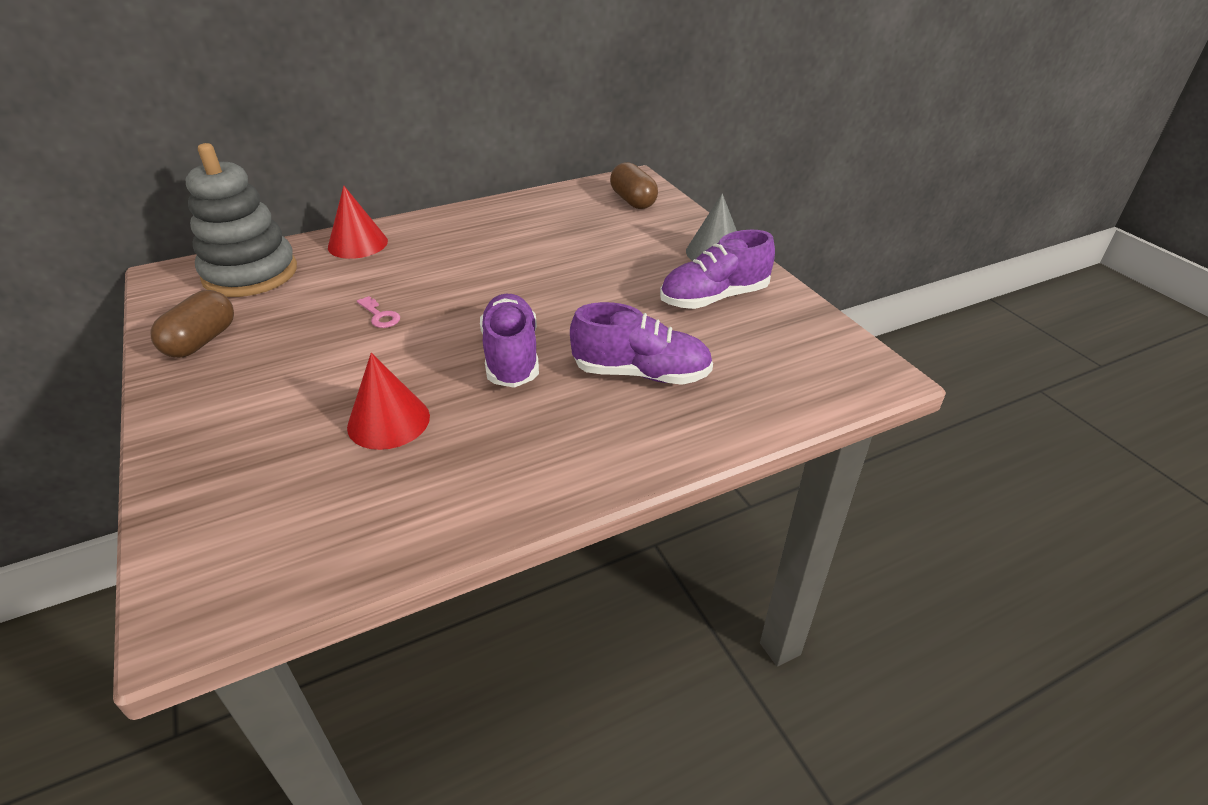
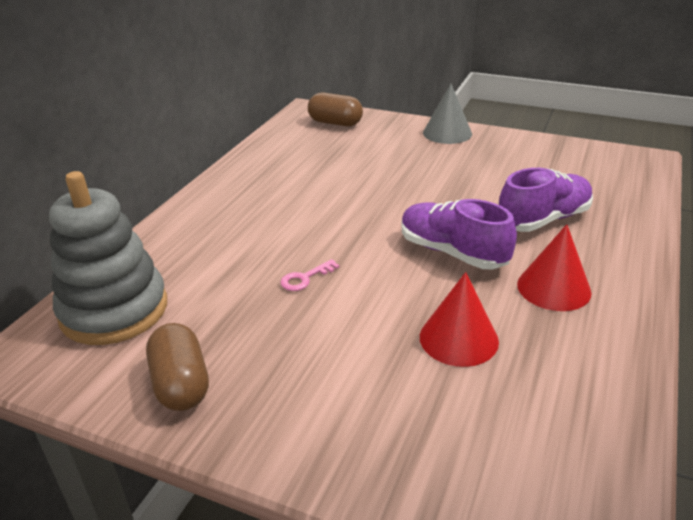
camera: 40 degrees left, 5 degrees down
(358, 244) = (174, 240): red cone -> red cone (553, 288)
(380, 316) = (305, 278): pink key -> pink key turned 135 degrees clockwise
(714, 298) = (497, 158): purple shoe -> none

